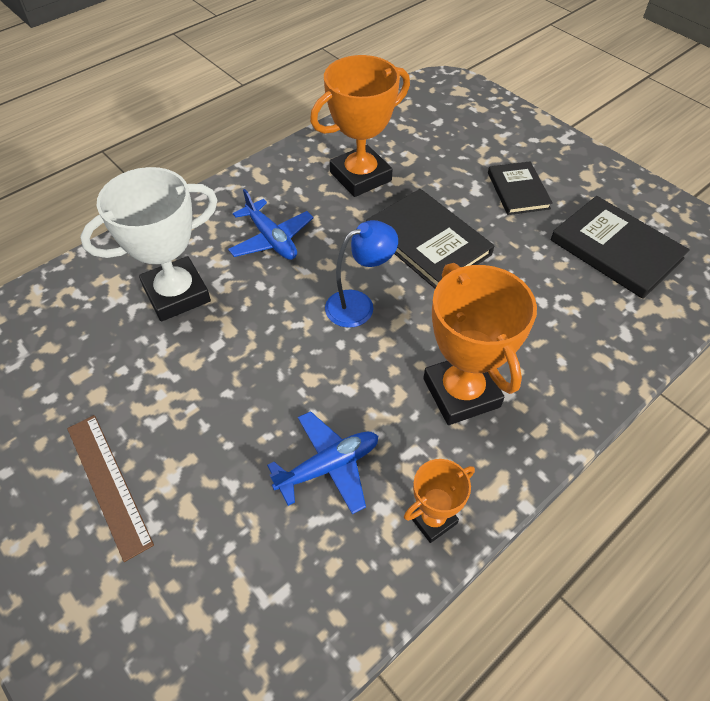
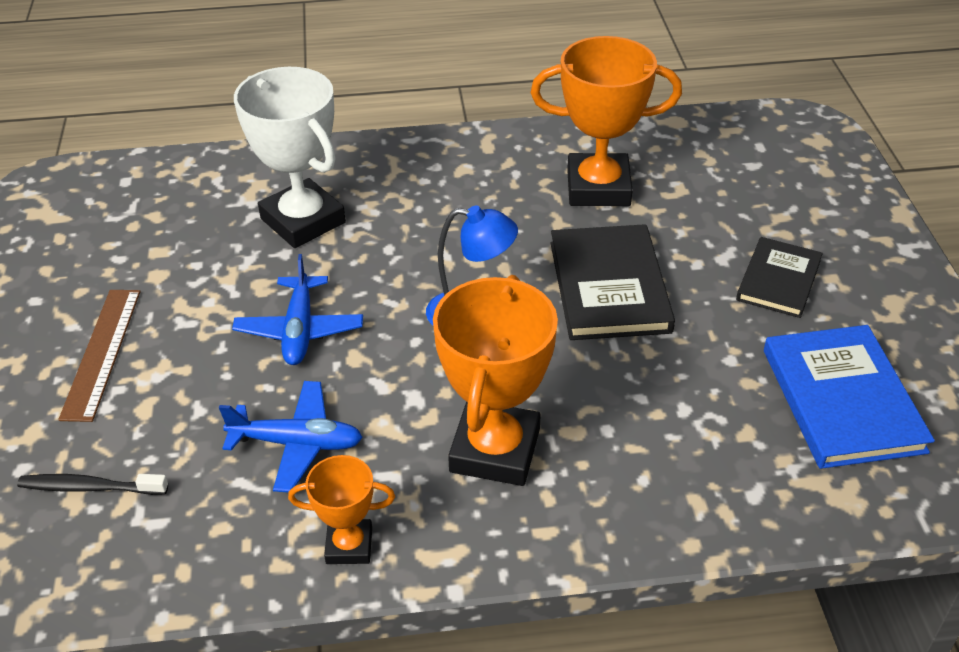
camera: 35 degrees right, 10 degrees down
(177, 294) = (303, 221): white trophy -> white trophy turned 45 degrees clockwise
(203, 600) = (91, 487): none -> black toothbrush
(271, 239) = (441, 210): blue plane -> blue plane (299, 330)
(616, 249) = (842, 400): black book -> blue book

